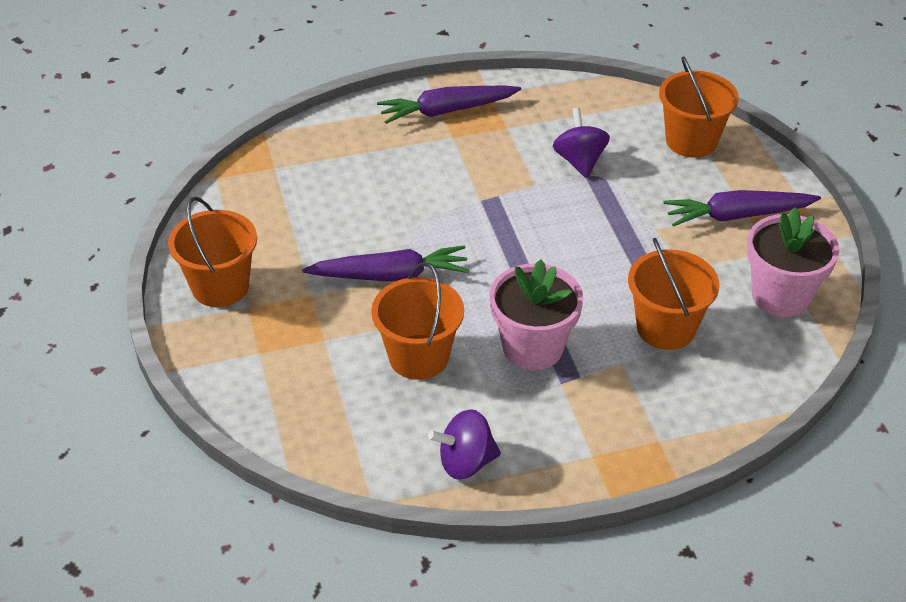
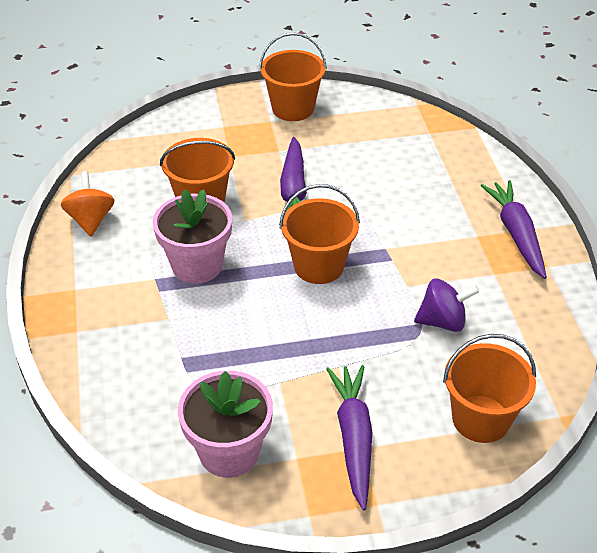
camera: 95 degrees right, 0 degrees up
(465, 462) = (91, 220): purple spinning top -> orange spinning top
(666, 328) = (202, 354): orange bucket -> orange bucket (319, 266)

